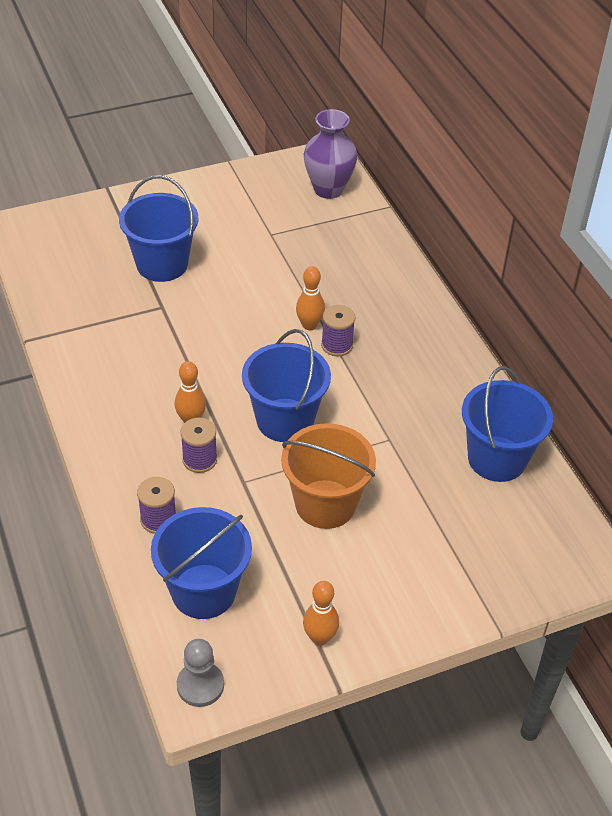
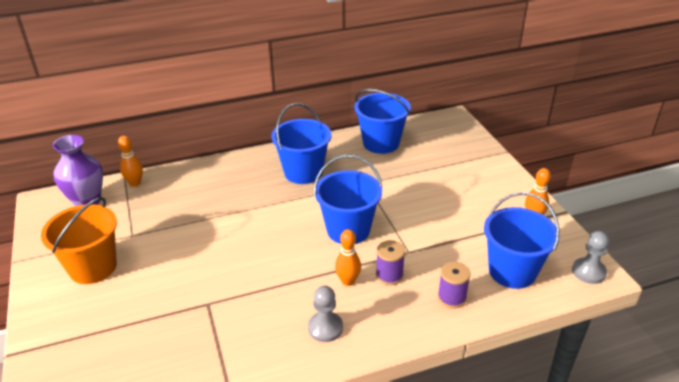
camera: 85 degrees left, 10 degrees down
(119, 402) = (325, 328): none -> grey pawn
(162, 264) = (149, 305): blue bucket -> blue bucket (303, 172)
(309, 325) = (249, 216): orange bowling pin -> orange bowling pin (135, 183)
(325, 504) = (425, 212): orange bucket -> orange bucket (93, 267)
(337, 345) = (273, 203): purple spool -> none

